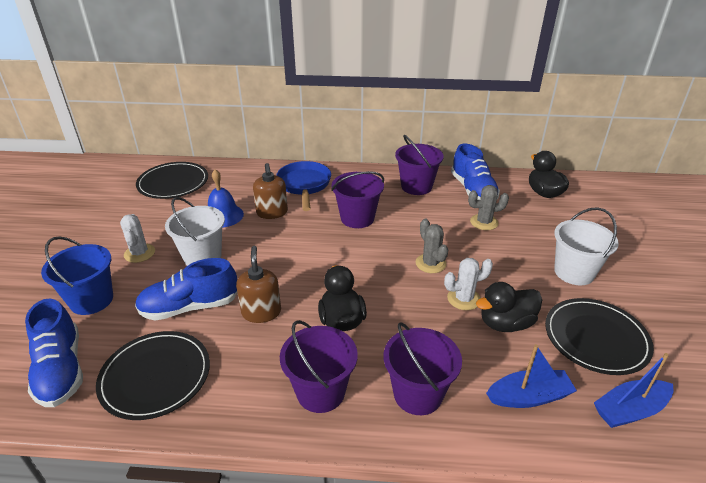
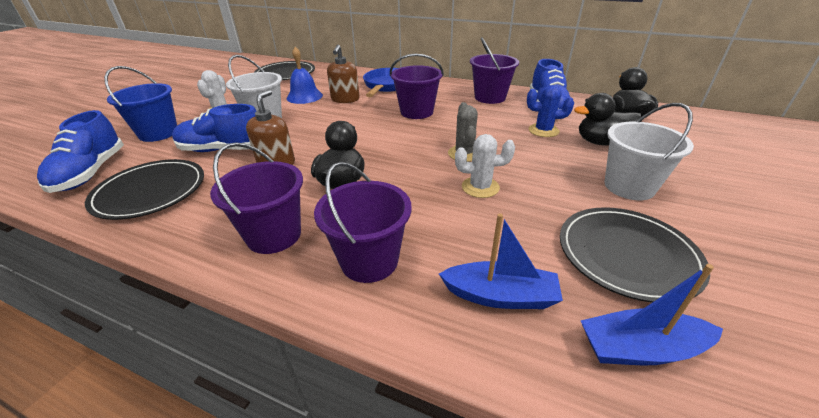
camera: 20 degrees right, 0 degrees up
(484, 222) = (543, 131): grey cactus -> blue cactus
(505, 323) = (515, 217): black duck -> black duck (601, 142)

